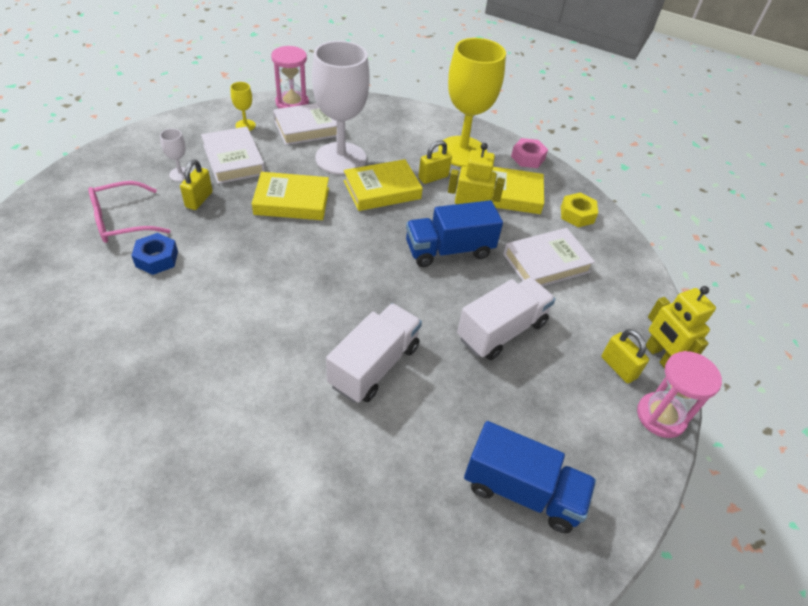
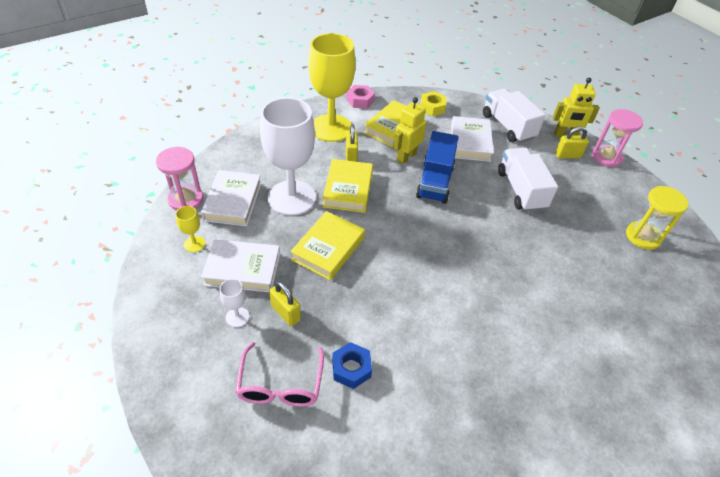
camera: 60 degrees left, 0 degrees up
(374, 365) = (528, 265): white truck -> white truck (507, 126)
(522, 491) = (643, 237): blue truck -> yellow hourglass

